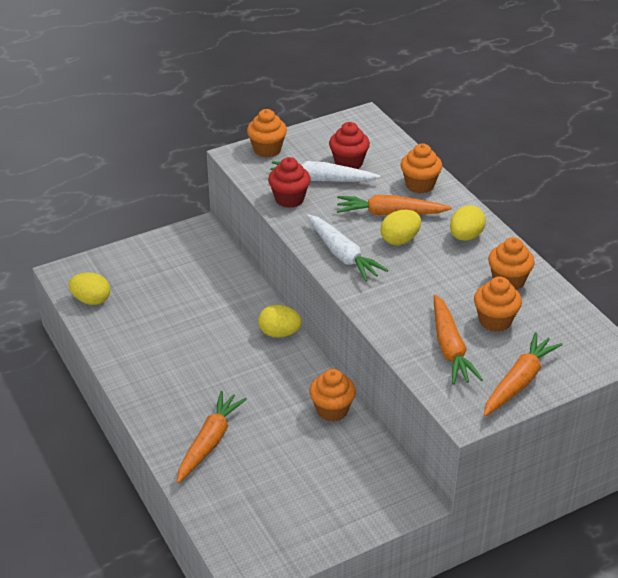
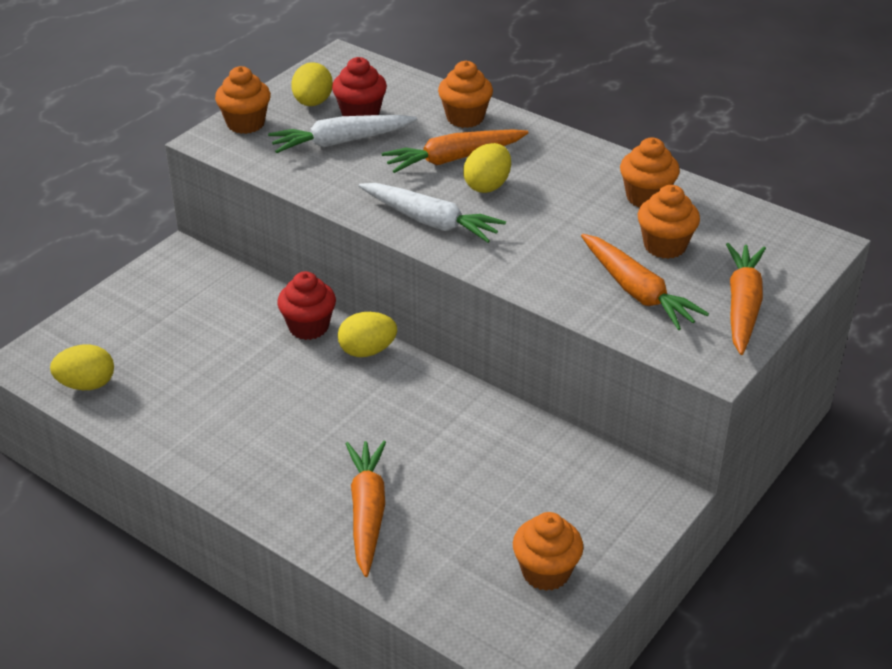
camera: 25 degrees left, 0 degrees up
(289, 199) = (316, 174): red cupcake -> red cupcake (308, 327)
(332, 410) = (494, 422): orange cupcake -> orange cupcake (546, 572)
(465, 236) = (561, 161): yellow egg -> yellow egg (312, 103)

